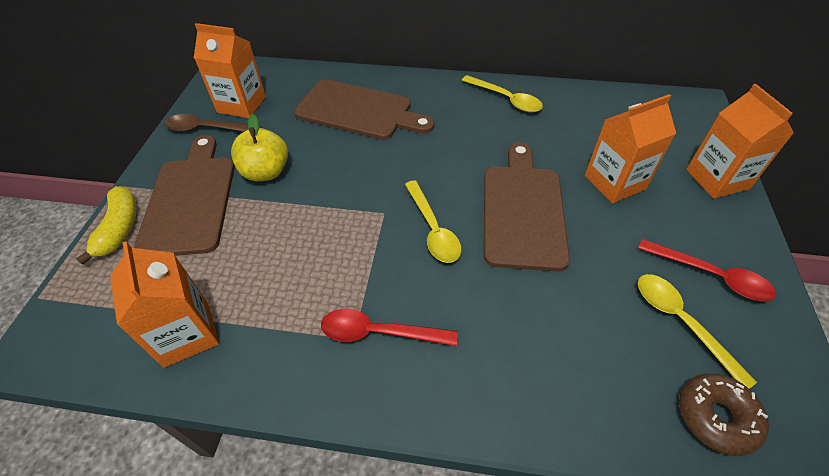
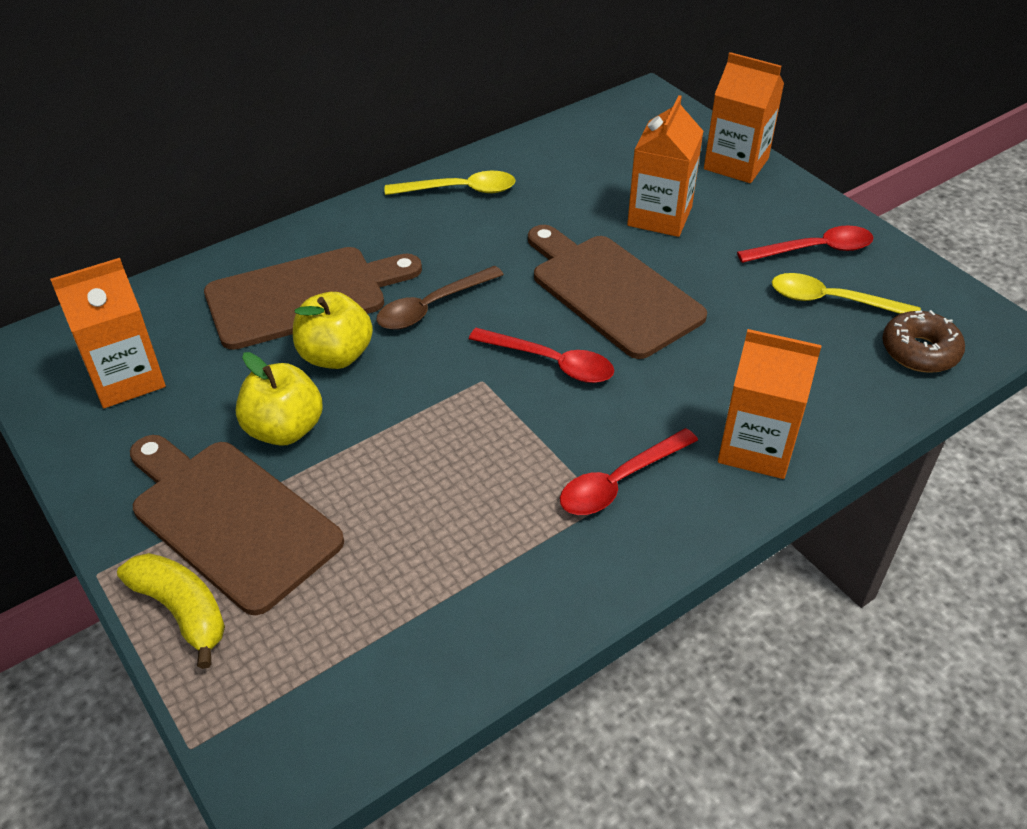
camera: 45 degrees left, 5 degrees down
(186, 334) = (435, 629): orange carton -> orange carton (756, 447)
(207, 129) = (121, 435): brown spoon -> brown spoon (432, 306)
(333, 150) = (335, 355): none -> yellow apple
(433, 229) = (551, 362): yellow spoon -> red spoon

